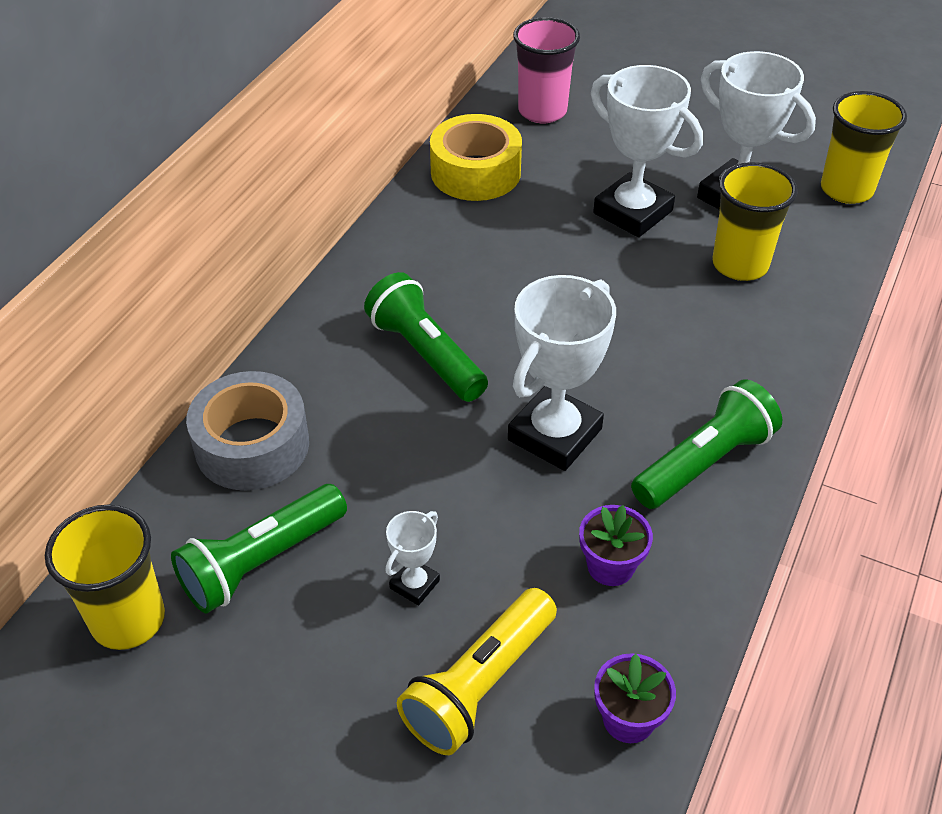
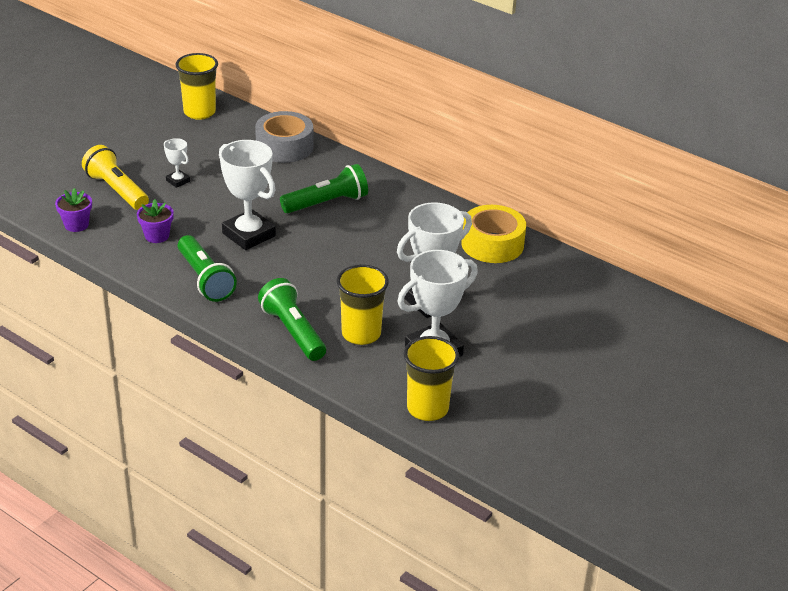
camera: 100 degrees right, 10 degrees down
(261, 561) = (212, 144): green flashlight -> green flashlight (293, 332)
(542, 111) = (561, 284): pink cup -> none

